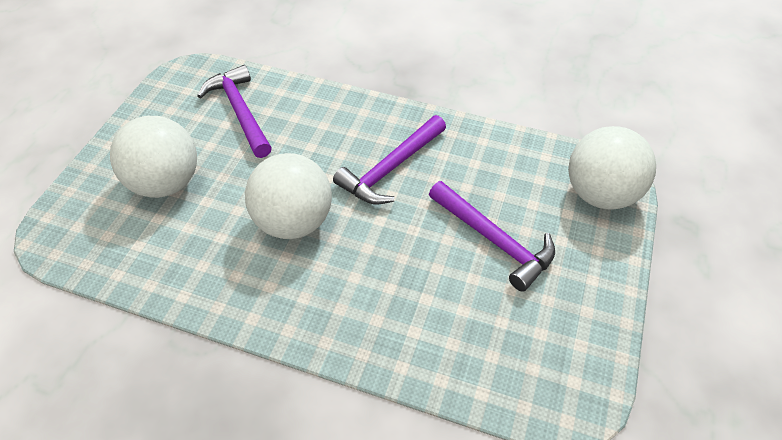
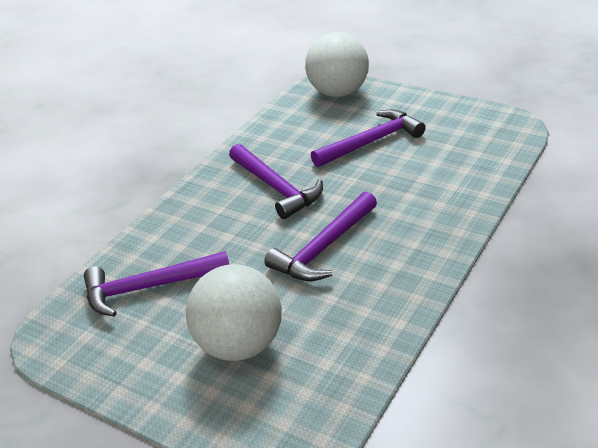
camera: 75 degrees left, 15 degrees down
(294, 222) = (323, 248): white ball -> purple hammer

